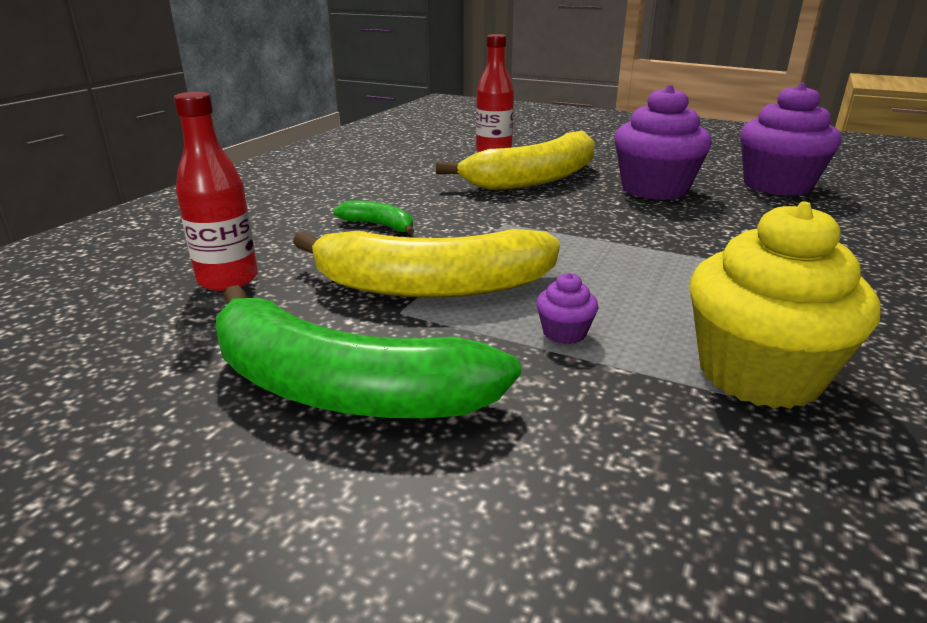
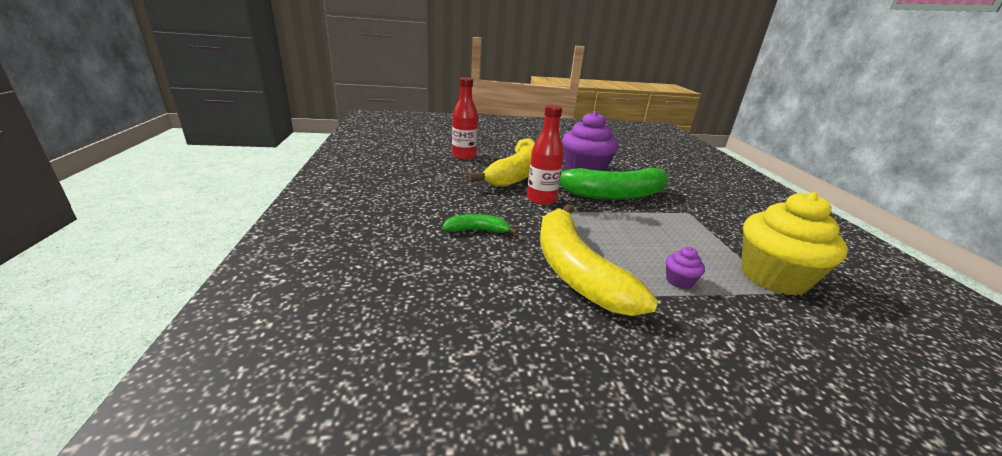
camera: 35 degrees left, 0 degrees up
(228, 280) = (443, 308): red bottle -> red bottle (541, 199)
(341, 388) = (641, 368): green banana -> green banana (612, 194)
(431, 286) = (575, 270): yellow banana -> yellow banana turned 105 degrees clockwise
(777, 185) = (630, 159): purple cupcake -> none

